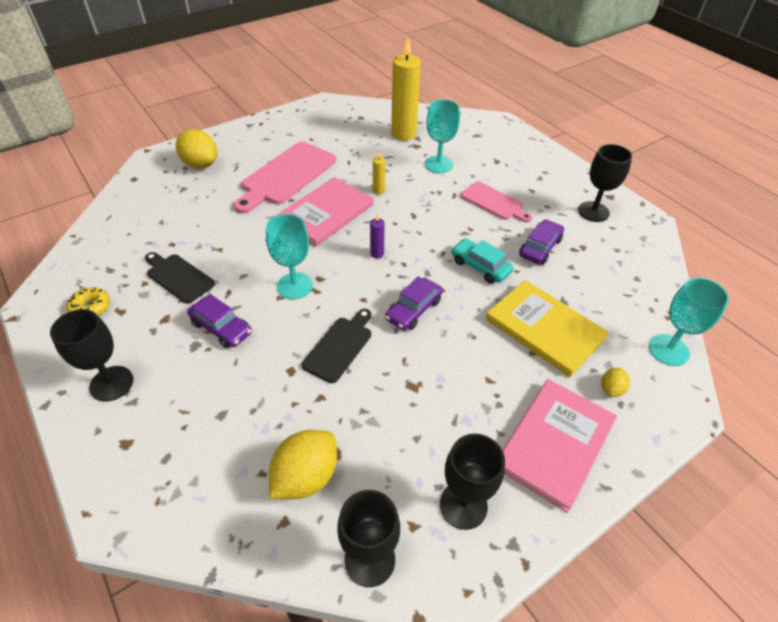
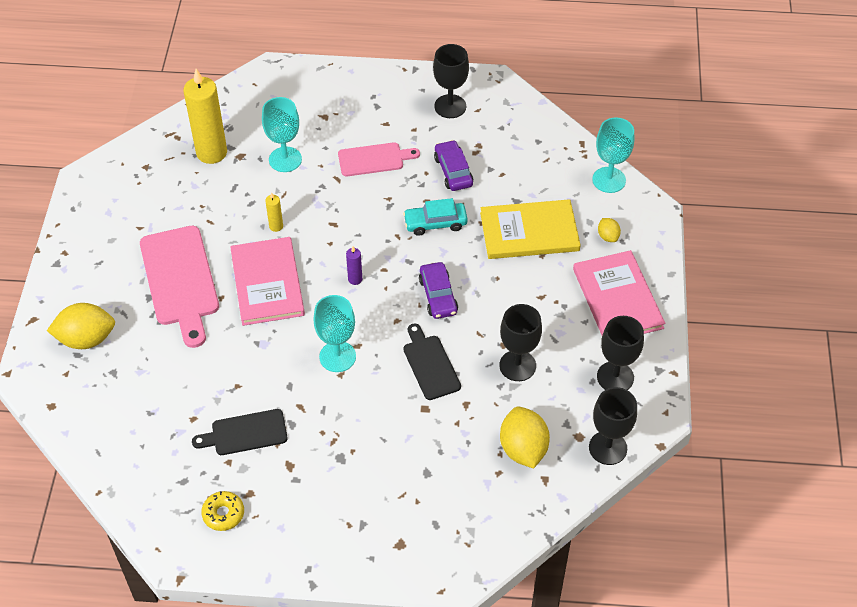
camera: 50 degrees left, 5 degrees up
(111, 383) = (330, 531): black goblet -> black goblet (517, 365)
(221, 328) = (338, 431): purple car -> none

